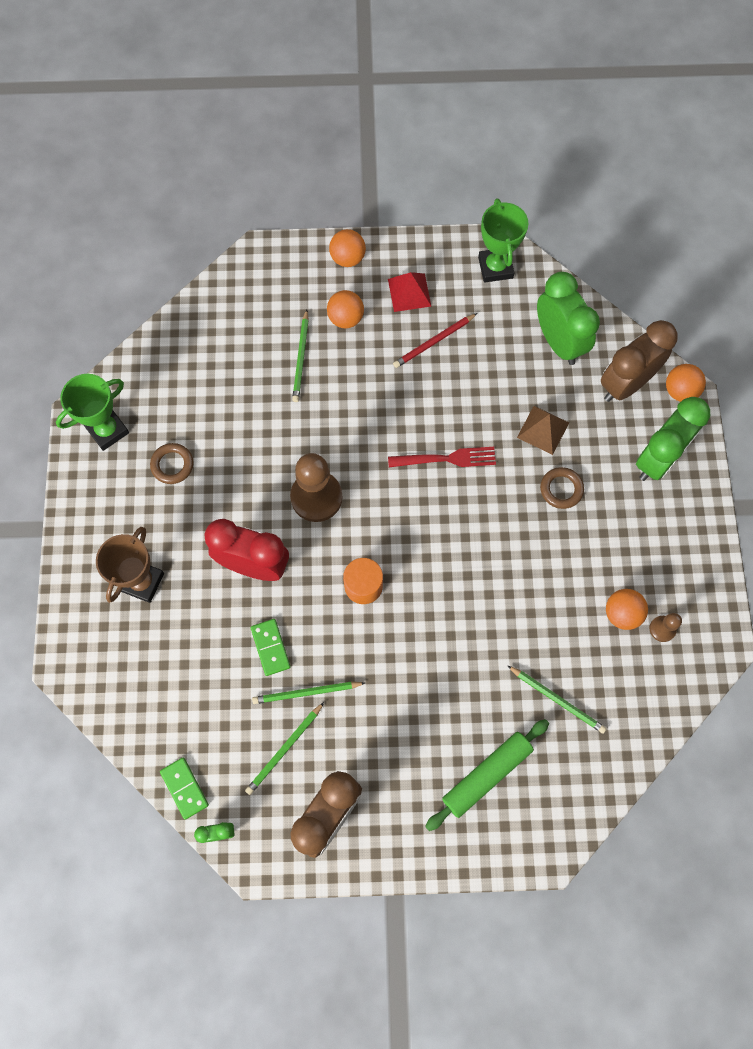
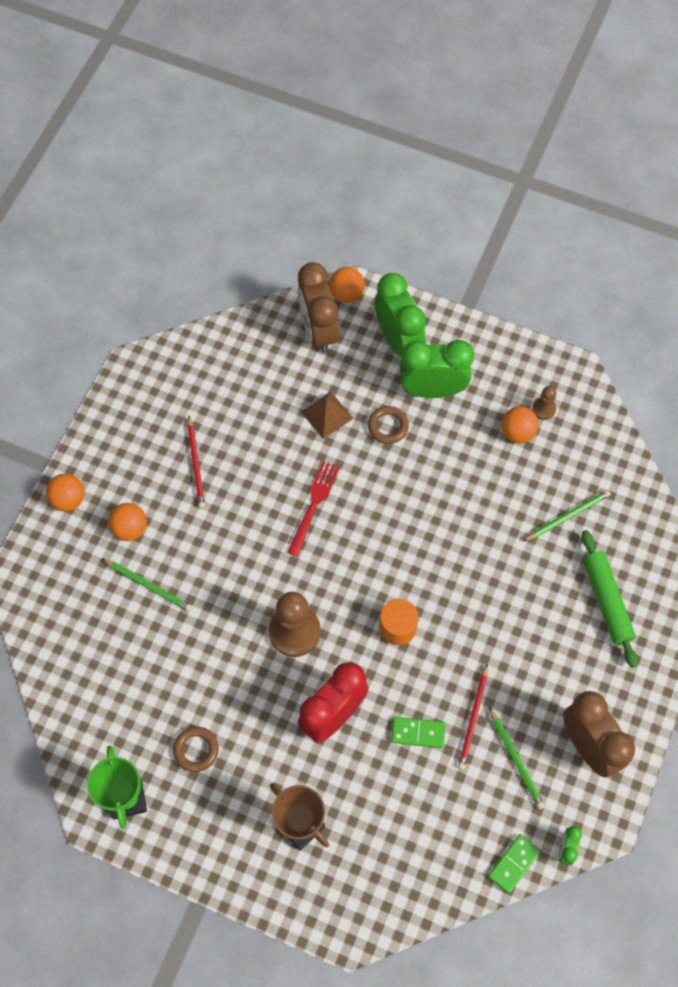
camera: 65 degrees left, 5 degrees down
(184, 788) = (514, 864): green domino -> green domino turned 45 degrees counterclockwise
(306, 693) = (473, 719): green pencil -> red pencil
(409, 292) = (134, 462): red pyramid -> none
(495, 267) = (151, 379): green trophy -> none
(558, 342) = (252, 363): green clock -> green clock (432, 389)

